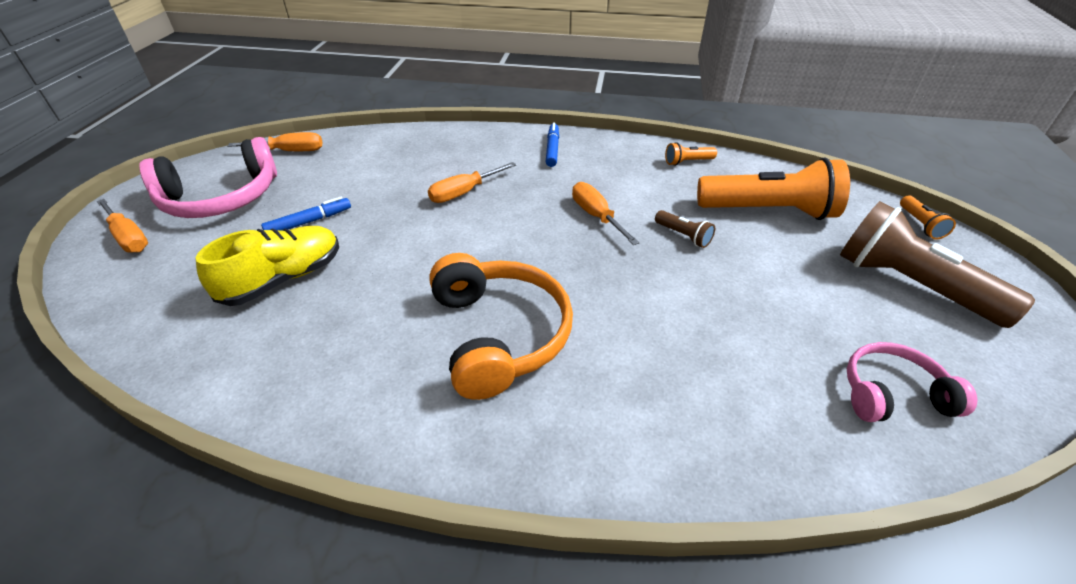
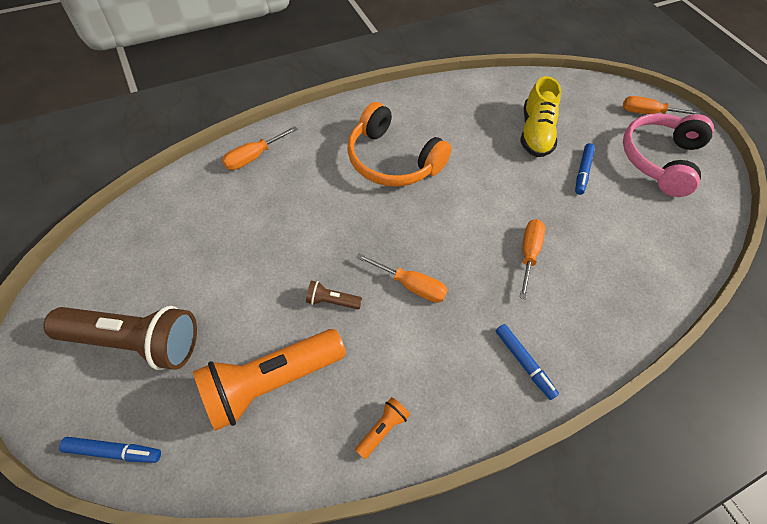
camera: 140 degrees right, 15 degrees up
(289, 151) = (703, 222): orange screwdriver -> orange screwdriver (254, 157)
(892, 394) = (159, 230): pink headphones -> none
(920, 225) = (113, 451): orange flashlight -> blue marker

